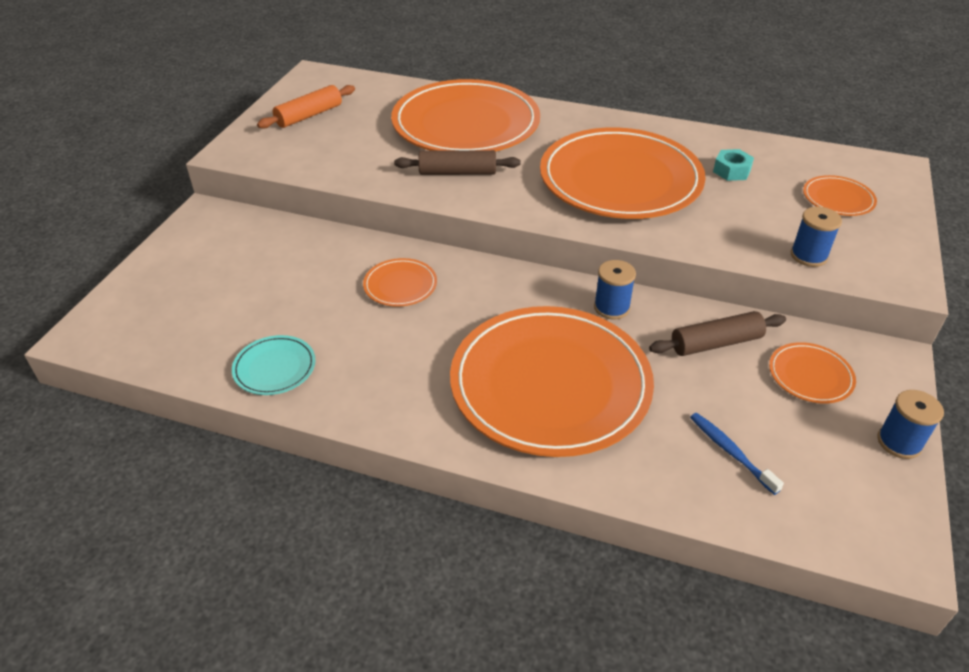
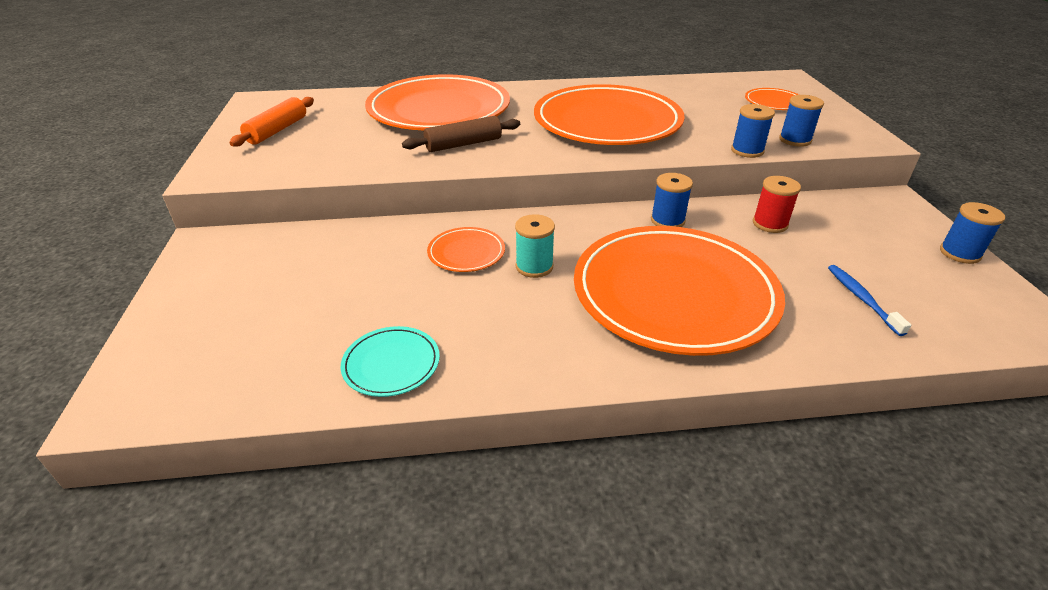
camera: 25 degrees left, 5 degrees down
(447, 317) = (534, 266): none -> turquoise spool
(715, 343) = (770, 224): brown rolling pin -> red spool
(730, 452) = (862, 299): blue toothbrush -> blue toothbrush turned 45 degrees clockwise
(731, 171) = (684, 100): turquoise nut -> none
(738, 255) = (747, 151): none -> blue spool
(810, 375) = (856, 227): orange plate -> none

